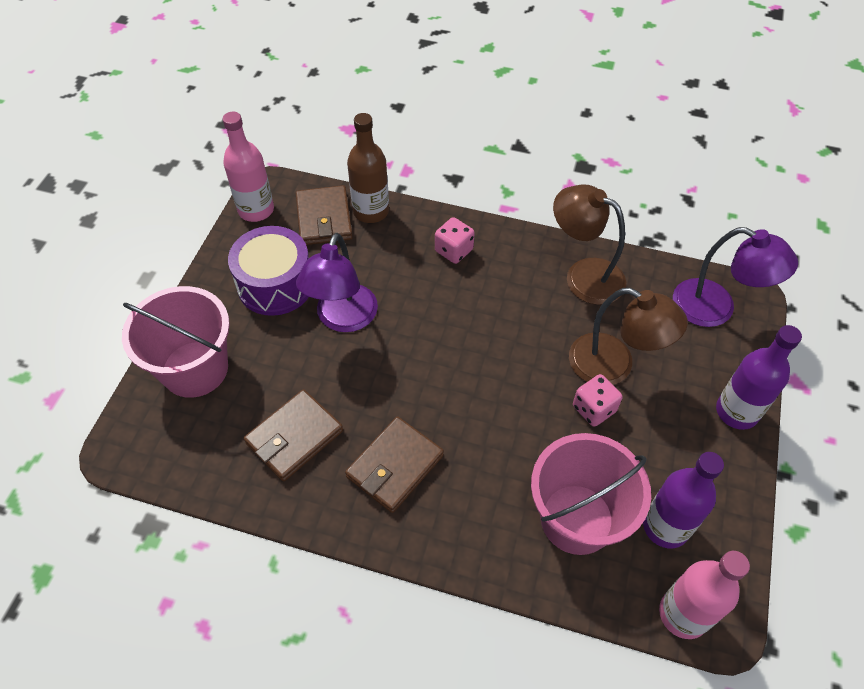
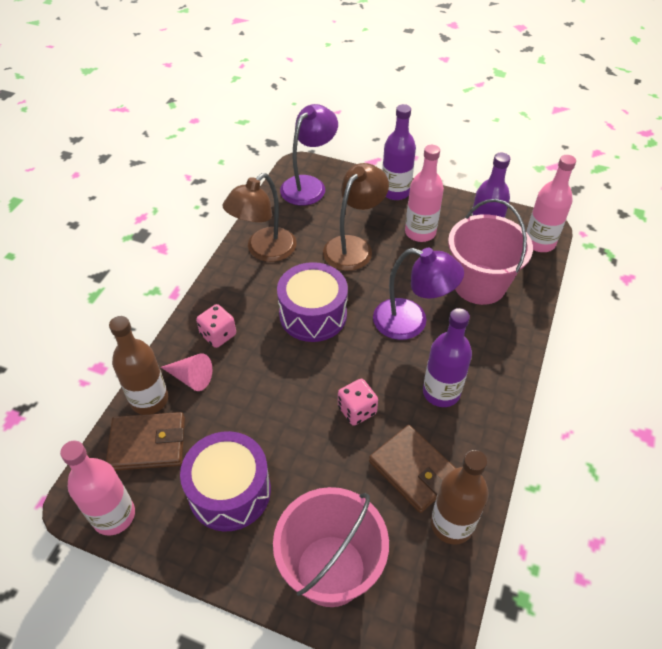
camera: 85 degrees left, 5 degrees down
(232, 473) = (451, 524): none -> brown bottle
(343, 319) = (284, 428): purple lamp -> purple lamp (411, 322)
(395, 466) = (441, 392): brown wallet -> purple bottle
(398, 237) = (191, 378): none -> pink cone
(493, 331) = (313, 314): none -> purple drum
(593, 409) = (390, 263): pink dice -> pink dice (357, 410)
(660, 444) = (420, 232): none -> pink bottle

